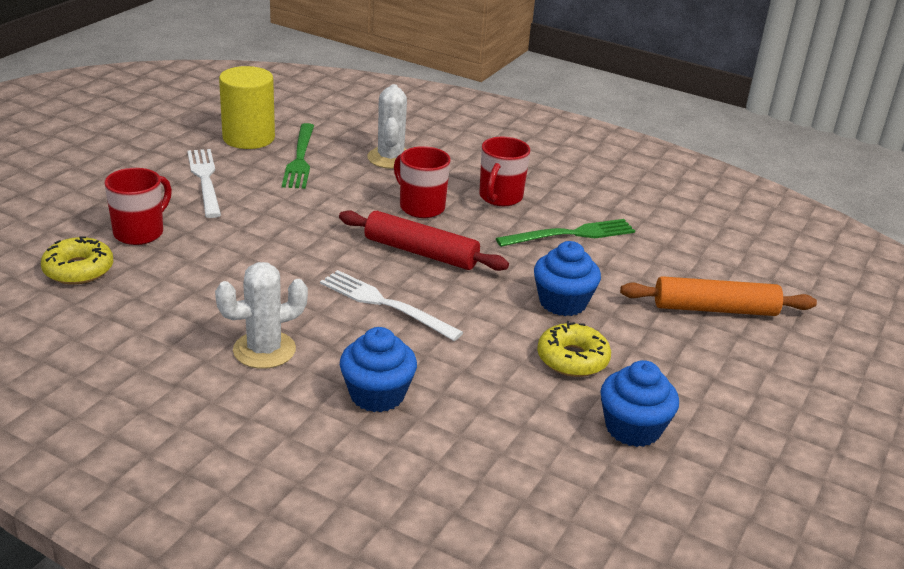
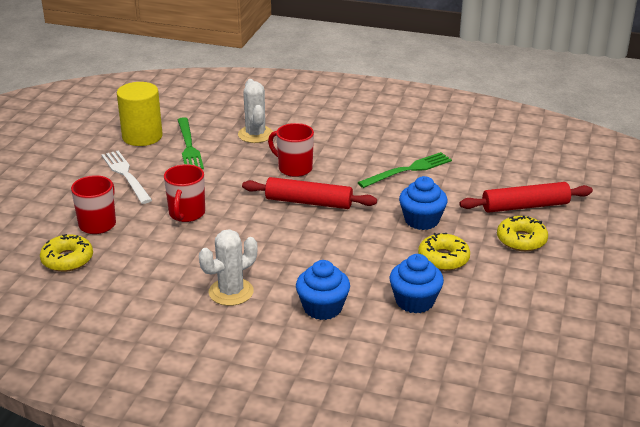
camera: 10 degrees left, 0 degrees up
(385, 304) = (300, 244): white fork -> none
(500, 197) = (347, 151): red mug -> red mug (186, 214)
(633, 428) = (500, 297): blue cupcake -> blue cupcake (414, 301)
(693, 354) = (521, 240): none -> yellow donut
(715, 309) = (525, 206): orange rolling pin -> red rolling pin

